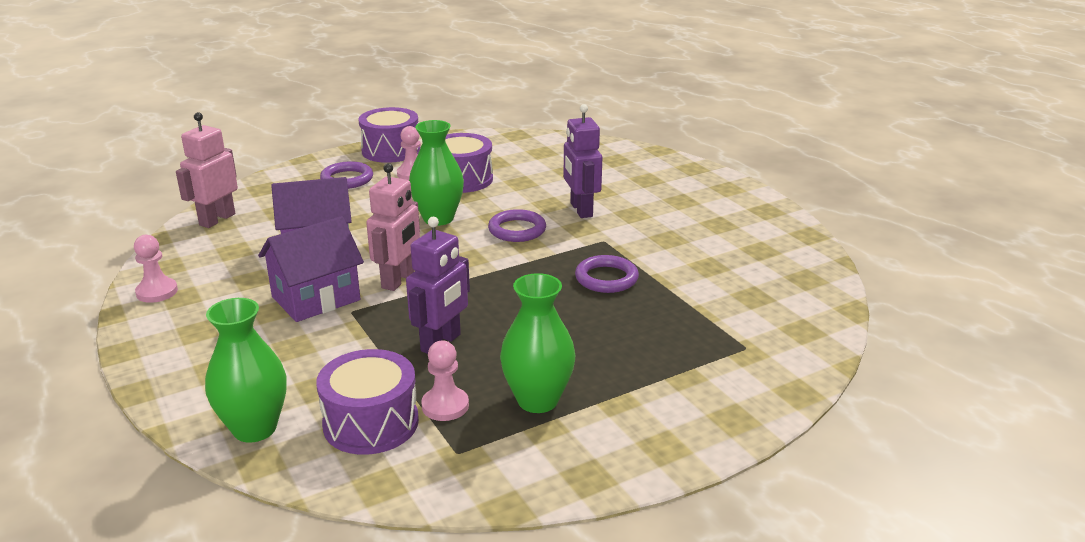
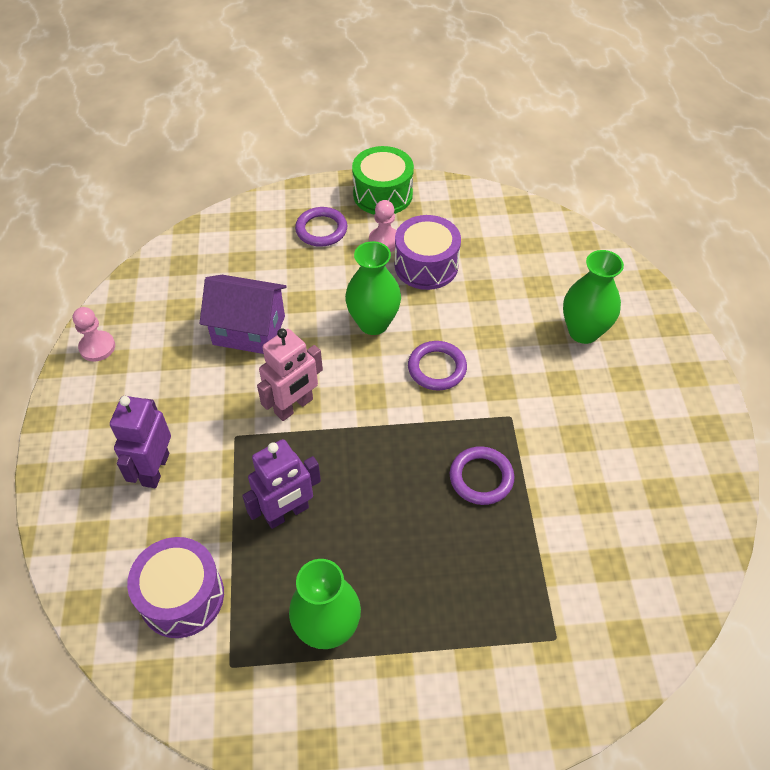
camera: 25 degrees right, 25 degrees up
(217, 219) = (185, 256): pink robot -> none
(254, 428) = (95, 563): green vase -> green vase (583, 332)
(316, 298) = (215, 406): purple house -> none
(391, 150) = (383, 194): purple drum -> green drum
(445, 406) = (249, 601): pink pawn -> none
(581, 210) = (515, 357): purple robot -> purple robot (155, 469)

